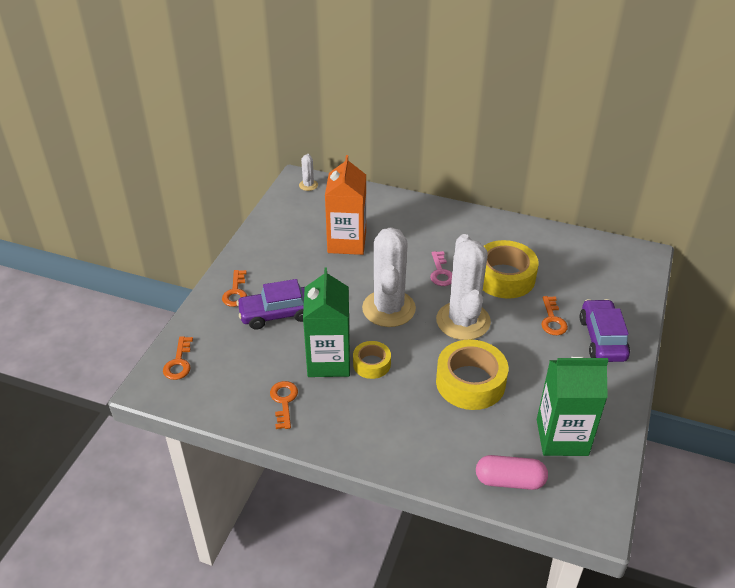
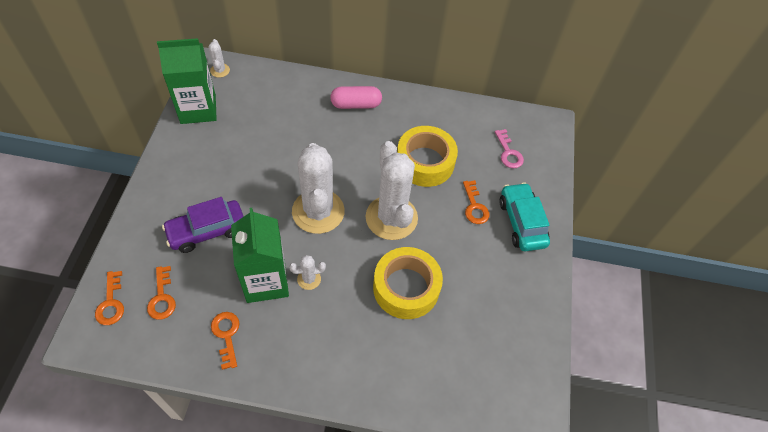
camera: 15 degrees left, 15 degrees up
(236, 292) = (160, 209): orange key -> orange key (162, 297)
(347, 242) = (267, 137): orange carton -> none
(371, 364) = (309, 279): yellow tape -> white cactus
(441, 272) = (364, 163): pink key -> pink key (508, 153)
(509, 480) = (454, 394): pink capsule -> pink capsule (356, 104)
(562, 437) = (497, 338): green carton -> green carton (198, 109)
(602, 339) = (521, 222): purple car -> turquoise car

